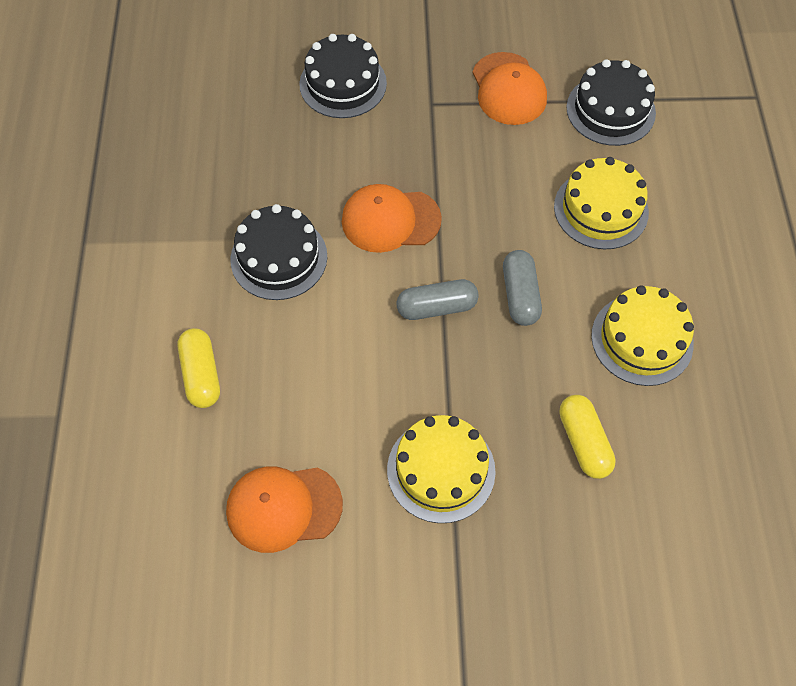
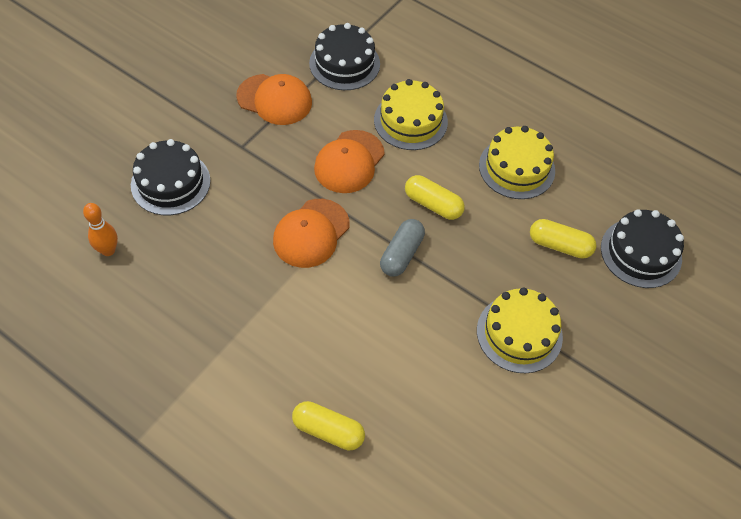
camera: 55 degrees left, 5 degrees down
(238, 93) = (108, 250): none -> orange bowling pin
(279, 257) = (277, 318): black cake -> black cake (641, 253)
(283, 508) = (474, 445): orange cap -> orange cap (349, 162)
(520, 295) = (433, 204): grey capsule -> yellow capsule

